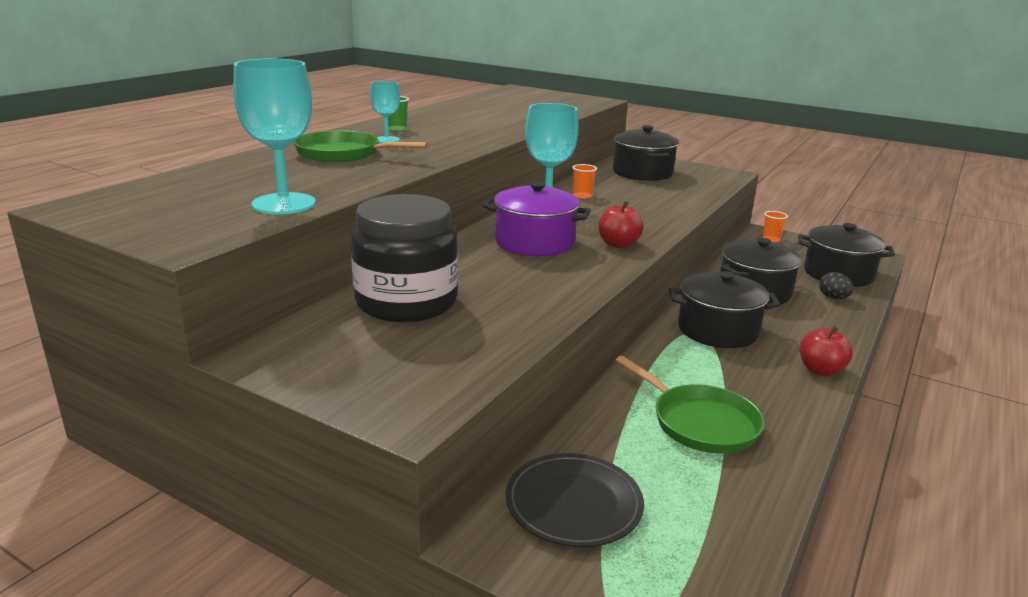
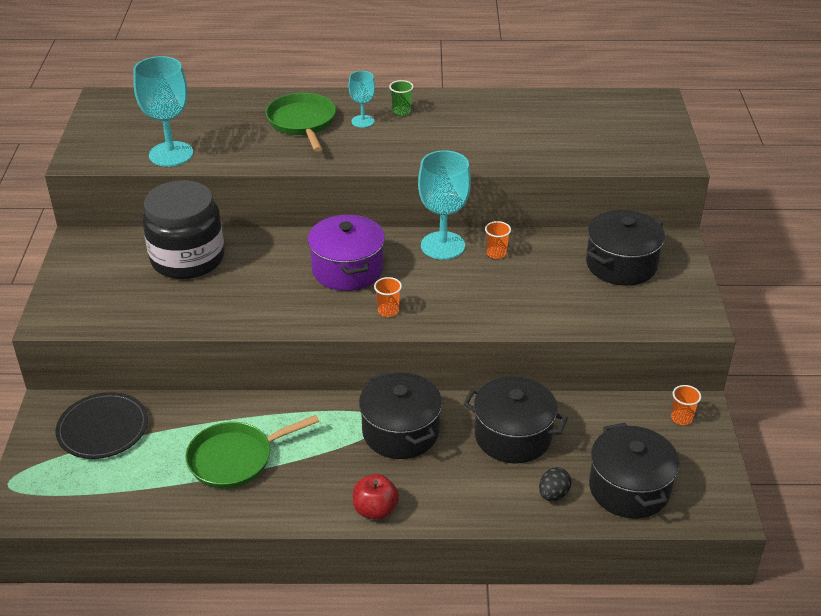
camera: 60 degrees right, 15 degrees up
(618, 244) = (388, 311): red apple -> orange cup
(700, 422) = (235, 458): green pan -> green pan turned 45 degrees clockwise

